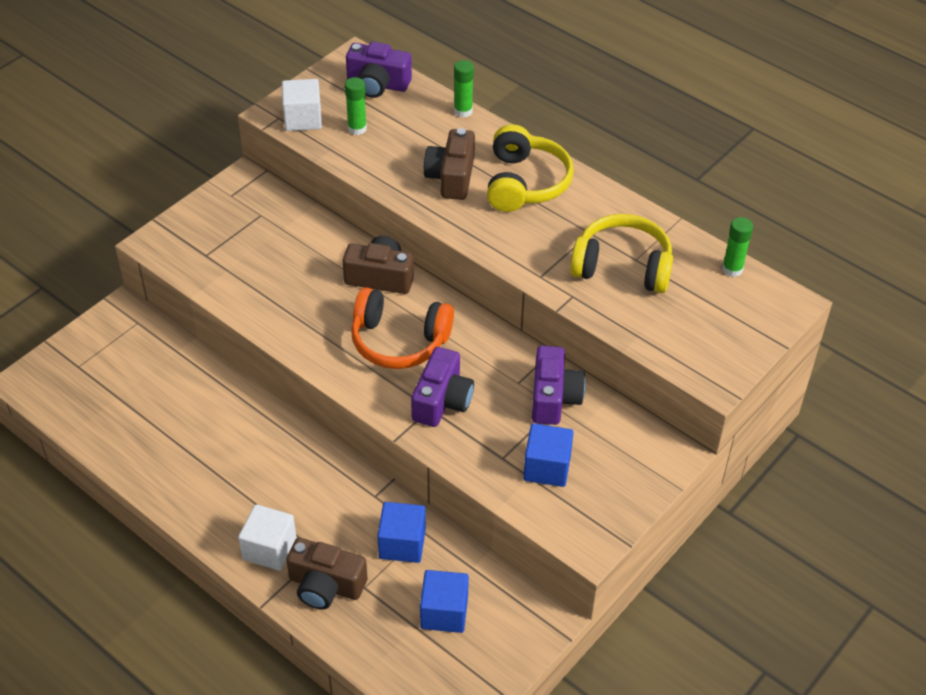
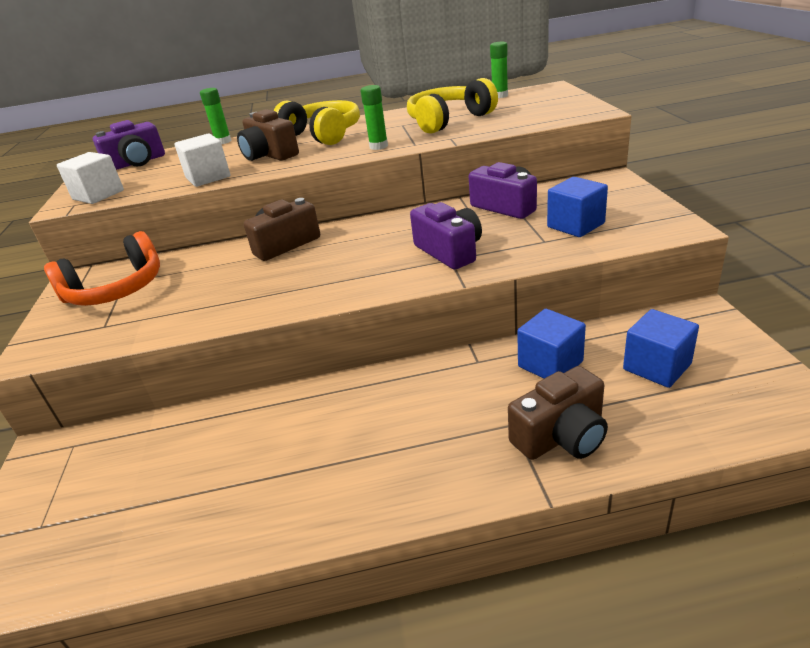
camera: 45 degrees left, 15 degrees down
(269, 549) = (473, 461): white cube -> white cube (208, 177)
(357, 129) = (155, 177): green glue stick -> green glue stick (378, 146)
(399, 341) = (360, 254): orange headphones -> orange headphones (116, 290)

